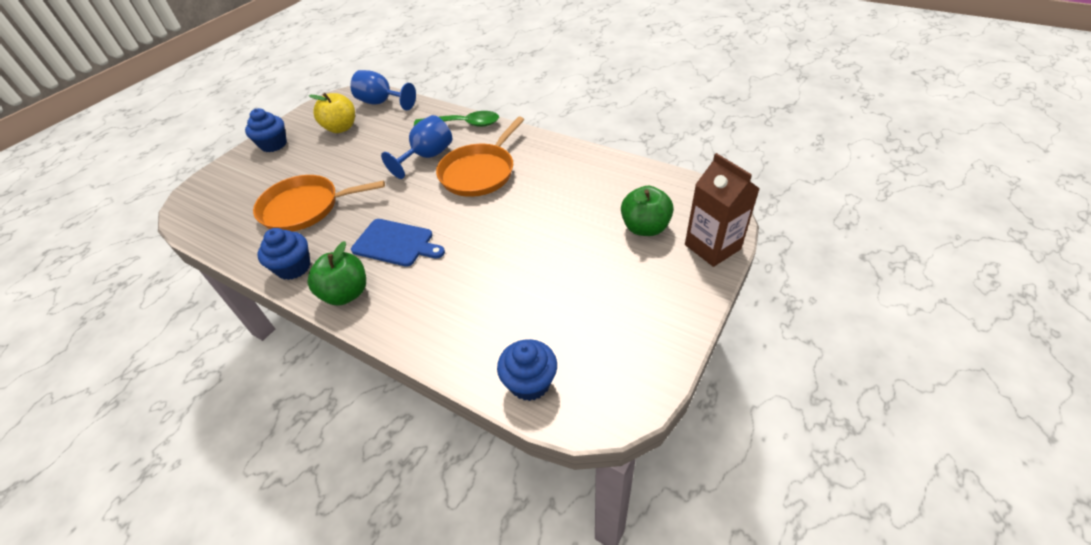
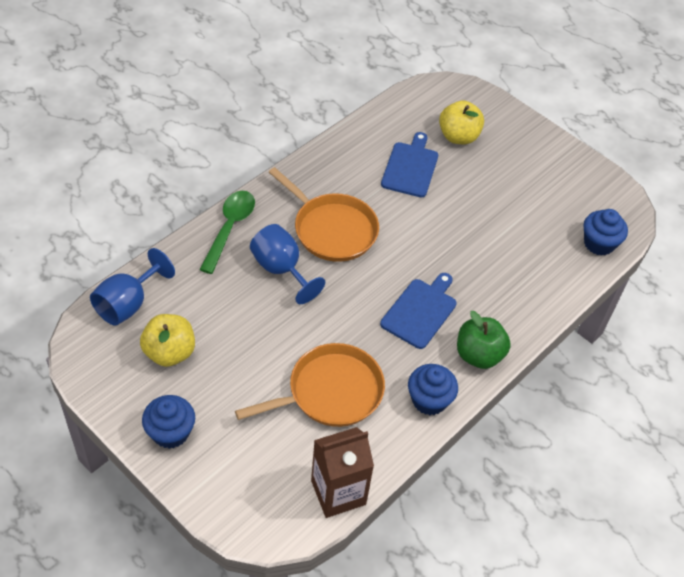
camera: 85 degrees left, 5 degrees up
(305, 208) = (330, 392): orange pan -> orange pan turned 120 degrees counterclockwise
(579, 203) = (410, 167): none -> blue cutting board
(645, 228) = (458, 137): green apple -> yellow apple
(712, 247) = (493, 107): brown carton -> brown carton (338, 492)

